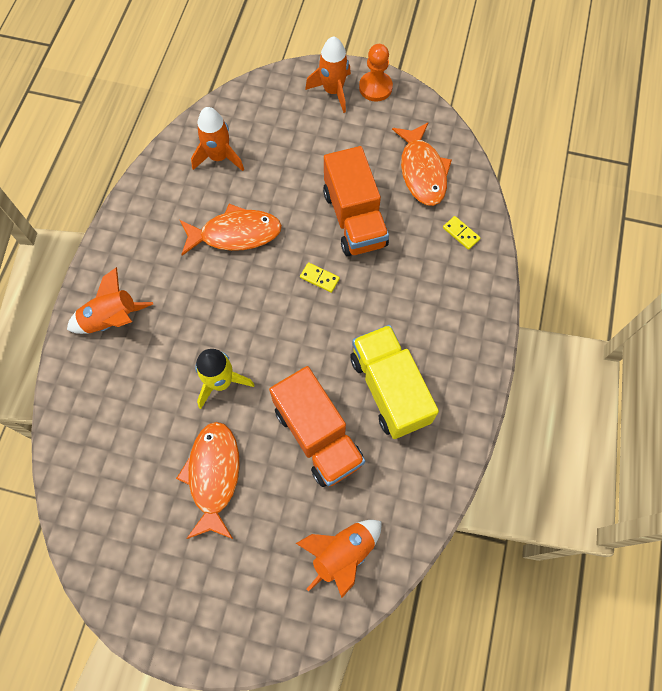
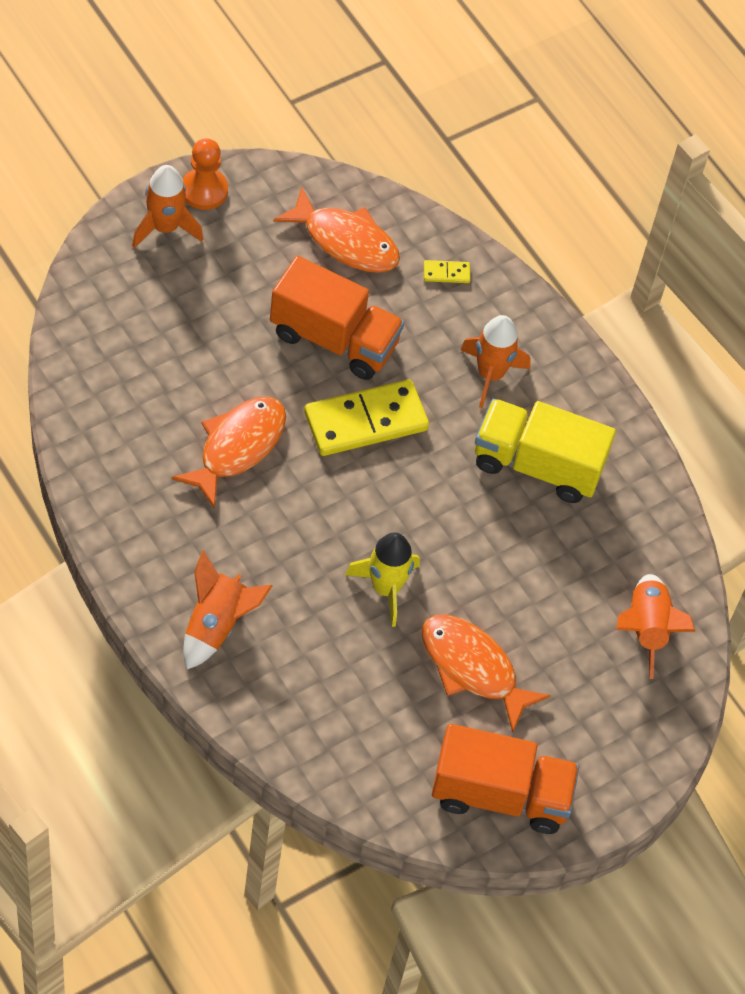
camera: 55 degrees left, 10 degrees down
(219, 157) = (129, 387): orange rocket -> orange rocket (490, 374)
(318, 436) = (521, 556): orange truck -> orange truck (500, 794)
(319, 278) = (366, 421): yellow domino -> yellow domino, size x2.38

